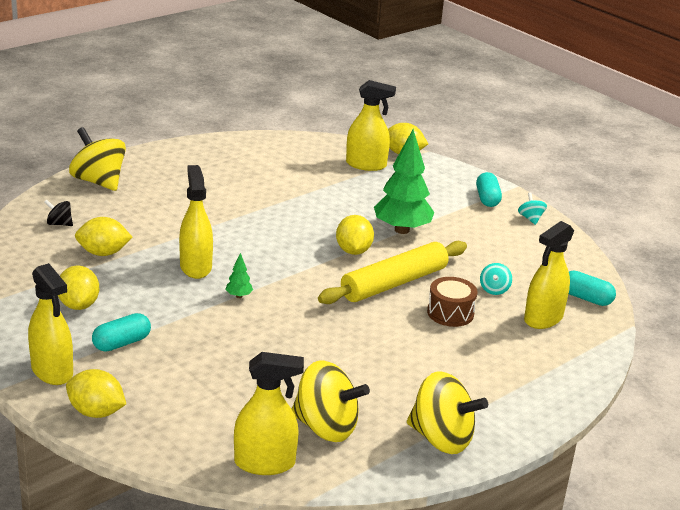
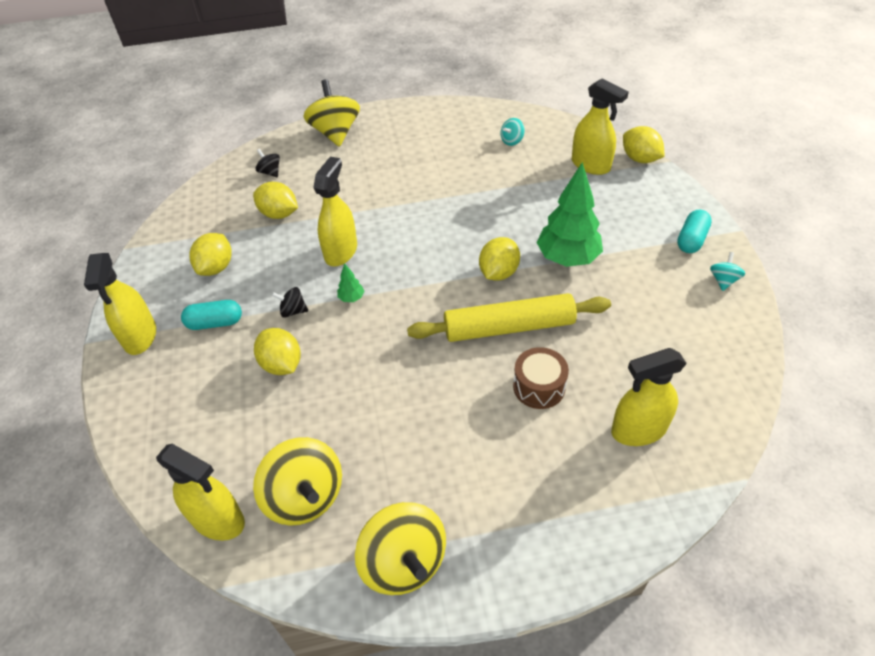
camera: 35 degrees right, 20 degrees up
(96, 412) = (135, 397): yellow lemon -> yellow lemon (282, 364)
(191, 317) = (293, 311): none -> black spinning top
(494, 289) = (610, 369): turquoise spinning top -> turquoise spinning top (512, 141)
(586, 298) = (712, 417): turquoise capsule -> none

